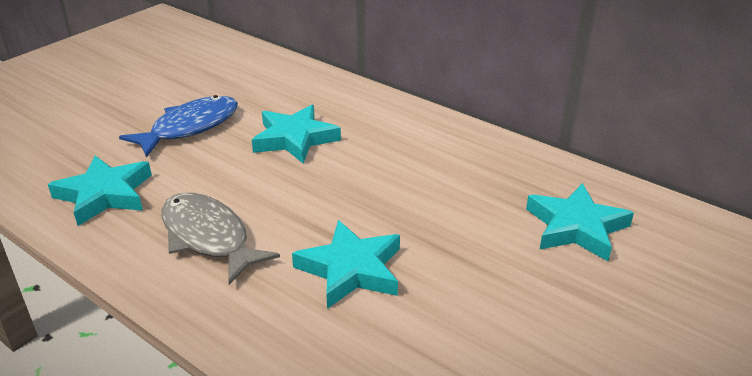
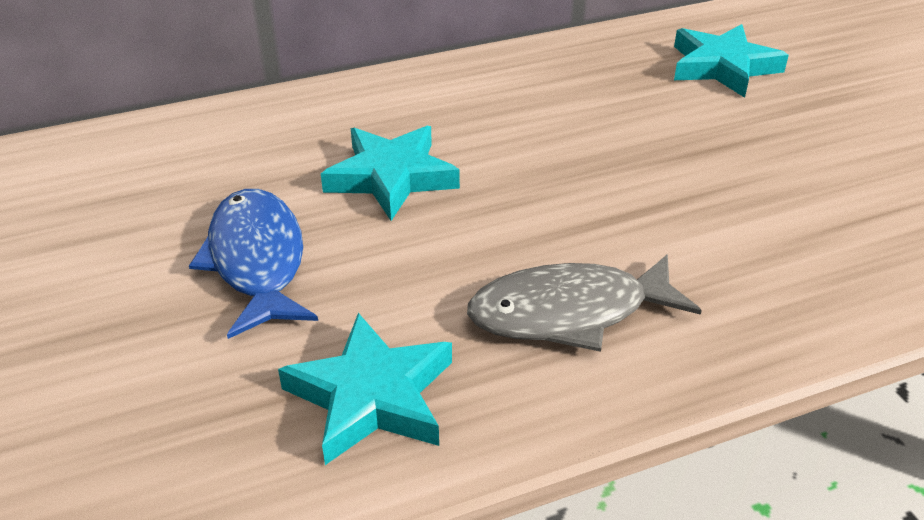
camera: 60 degrees left, 5 degrees up
(351, 269) = (709, 218): turquoise star -> none

